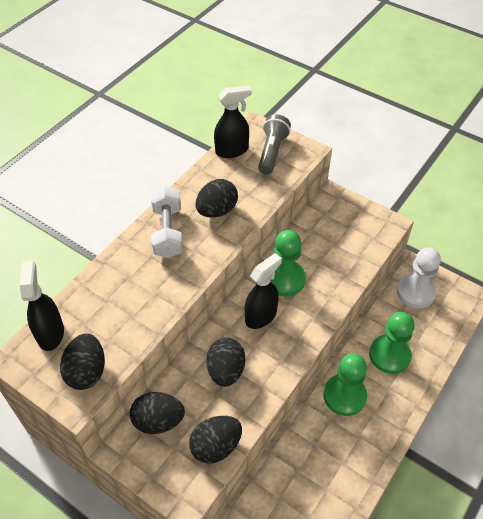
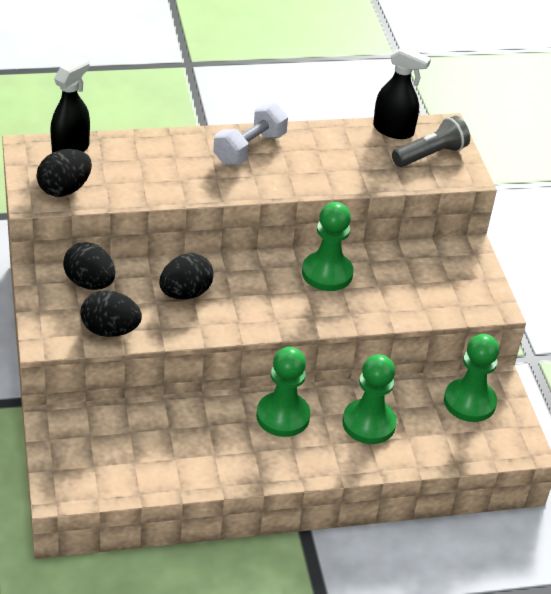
camera: 40 degrees right, 10 degrees down
(217, 210) = (313, 162): black egg -> none
(261, 316) = (267, 282): black spray bottle -> none
(415, 292) = (469, 402): white pawn -> green pawn

